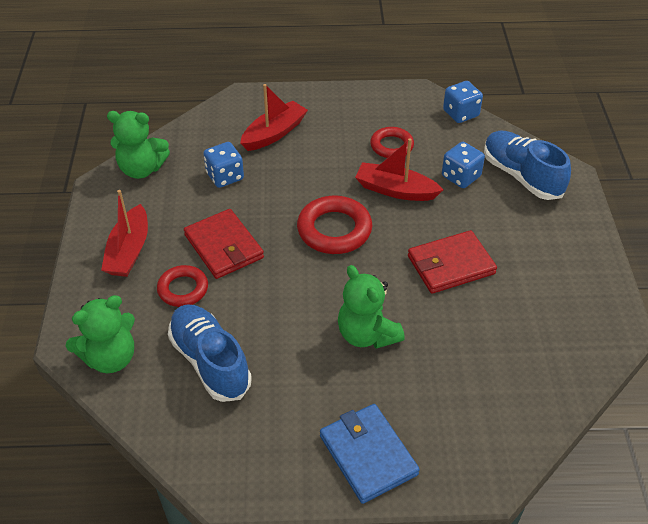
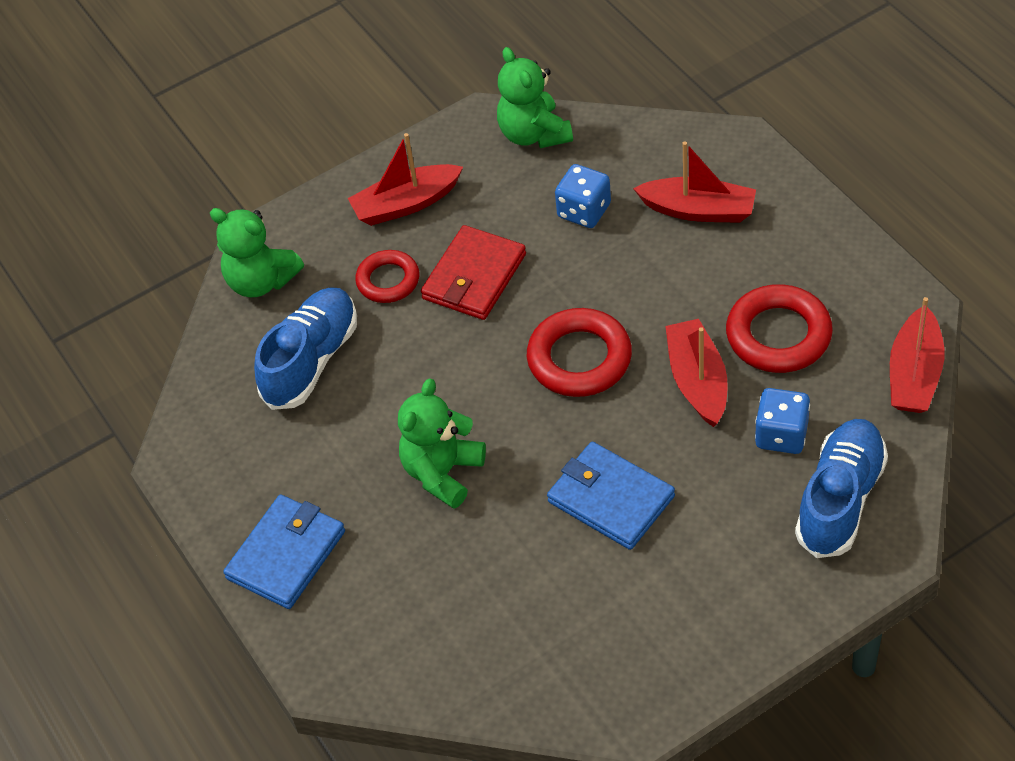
camera: 65 degrees right, 5 degrees up
(391, 146) = (778, 335): red ring -> red ring, size x1.57
(450, 265) = (610, 499): red wallet -> blue wallet
(460, 113) = (914, 374): blue dice -> red boat

